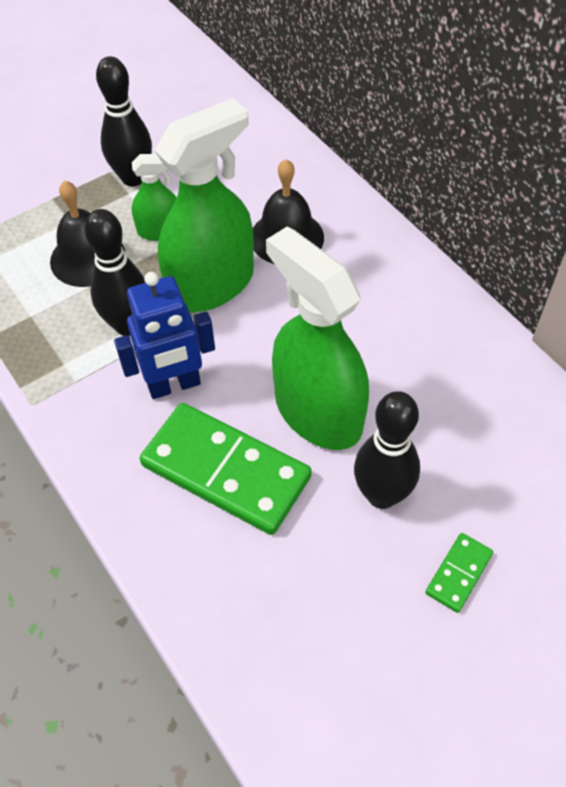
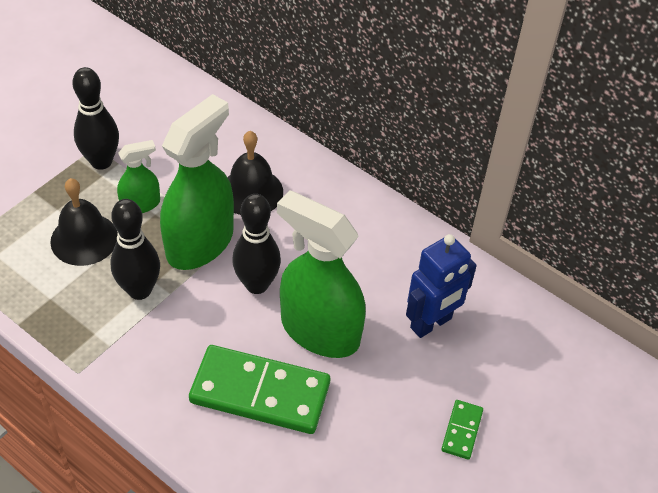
camera: 20 degrees left, 5 degrees down
(174, 385) = (195, 332): blue robot -> blue robot (431, 323)
(382, 495) = (388, 385): black bowling pin -> black bowling pin (257, 284)

